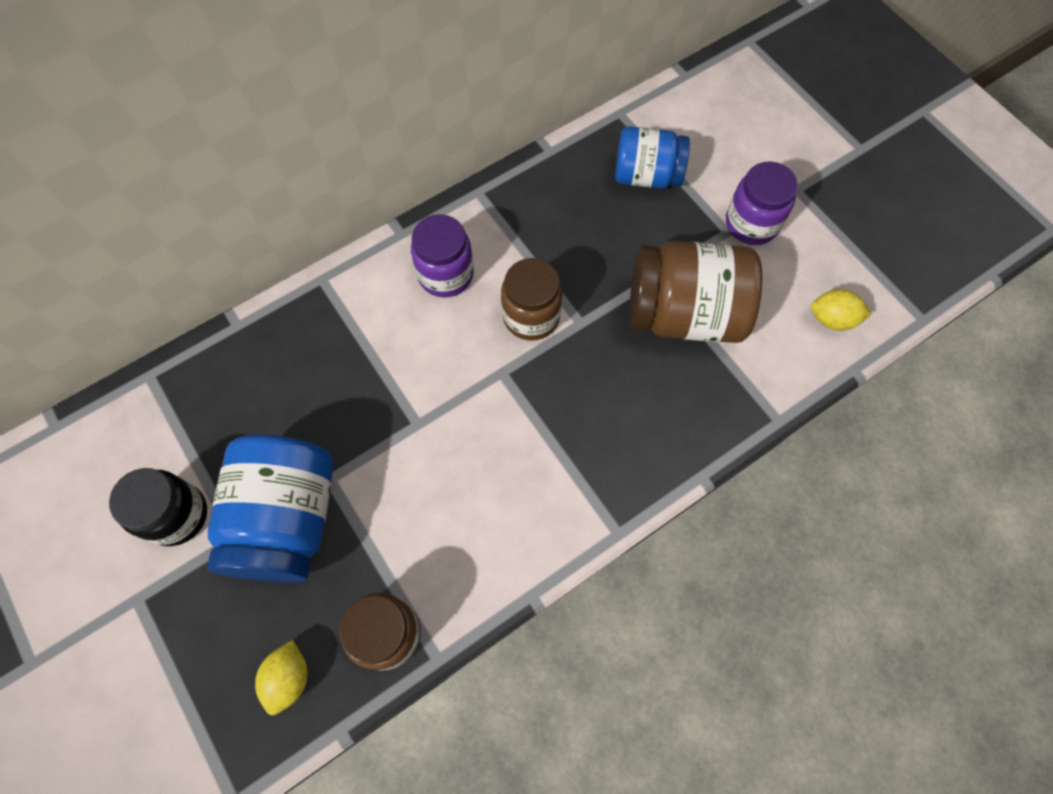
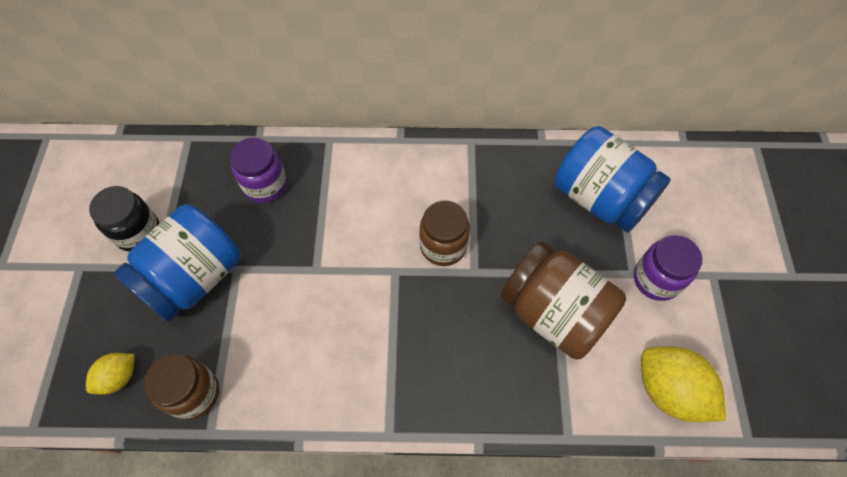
camera: 35 degrees right, 5 degrees down
(446, 274) = (408, 183): purple jar -> purple jar (265, 185)
(646, 175) = (600, 198): blue jar -> blue jar, size x1.56
(832, 319) = (669, 391): yellow lemon -> yellow lemon, size x1.75

